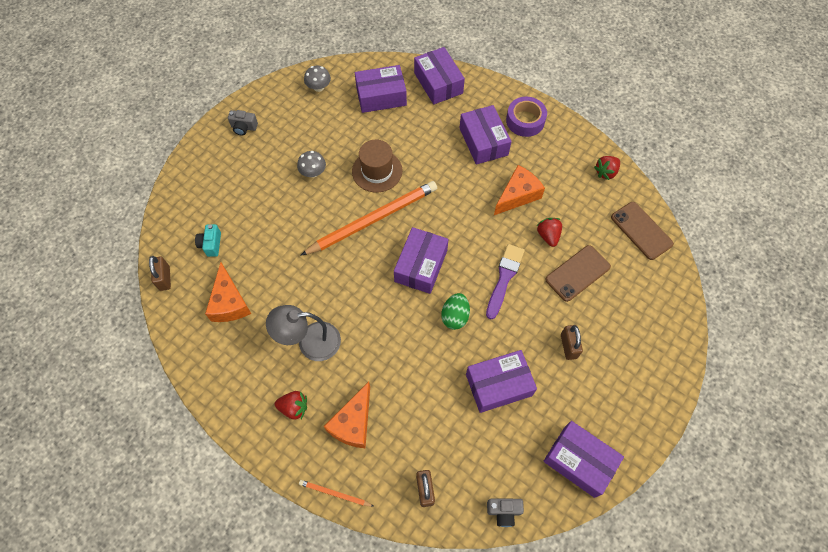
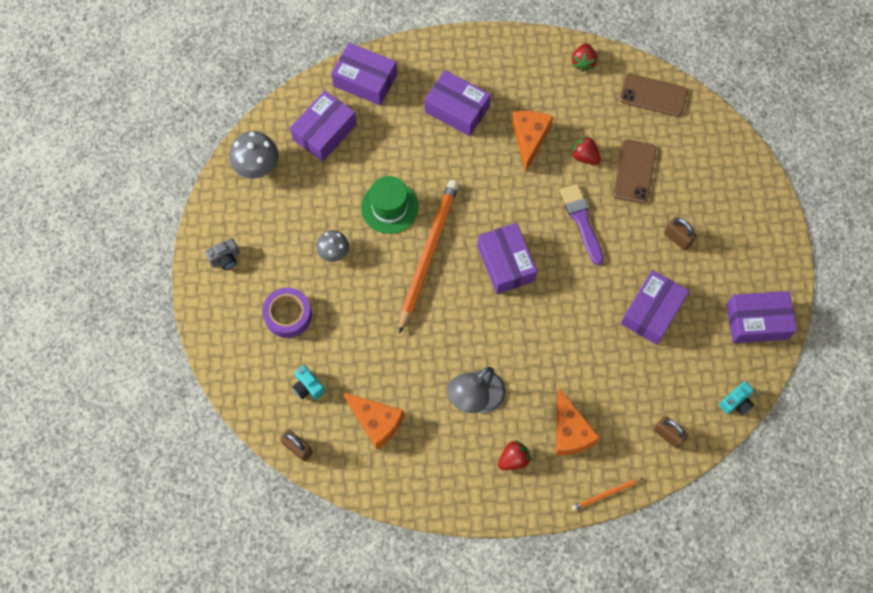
camera: 40 degrees left, 5 degrees up
(319, 87) = (257, 166): grey mushroom -> grey mushroom, size x1.54
(377, 171) = (389, 207): brown hat -> green hat
(455, 316) = (571, 284): green egg -> none
(503, 511) = (736, 402): grey camera -> turquoise camera
(525, 121) = (475, 62): purple tape -> purple tape (288, 315)

